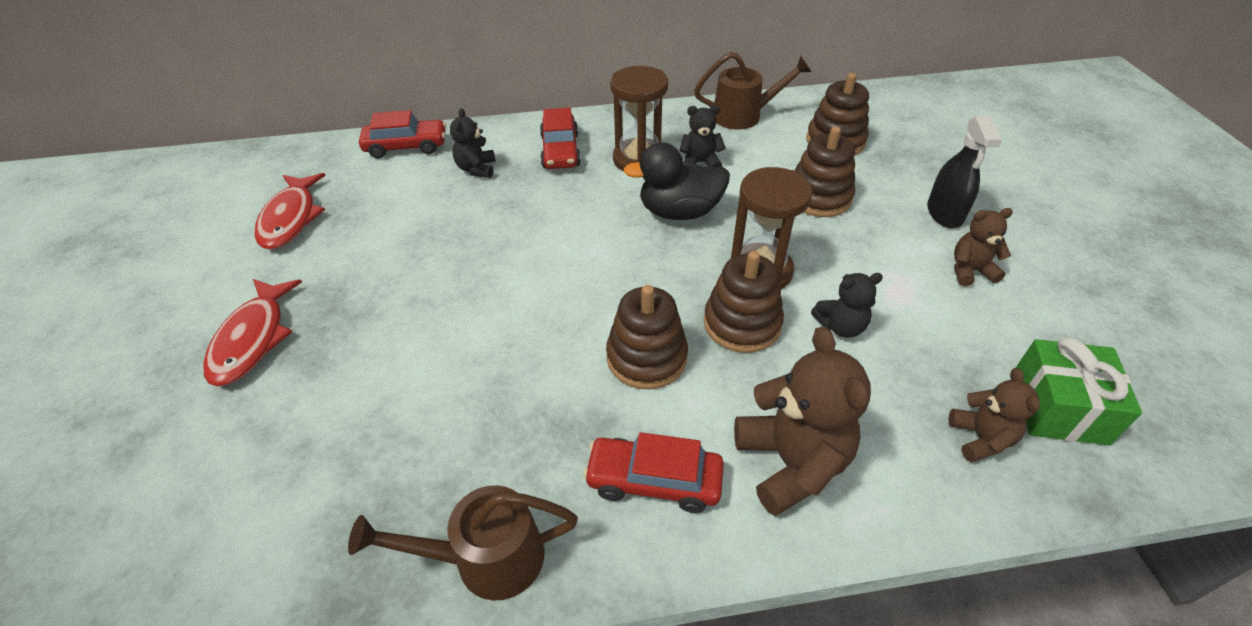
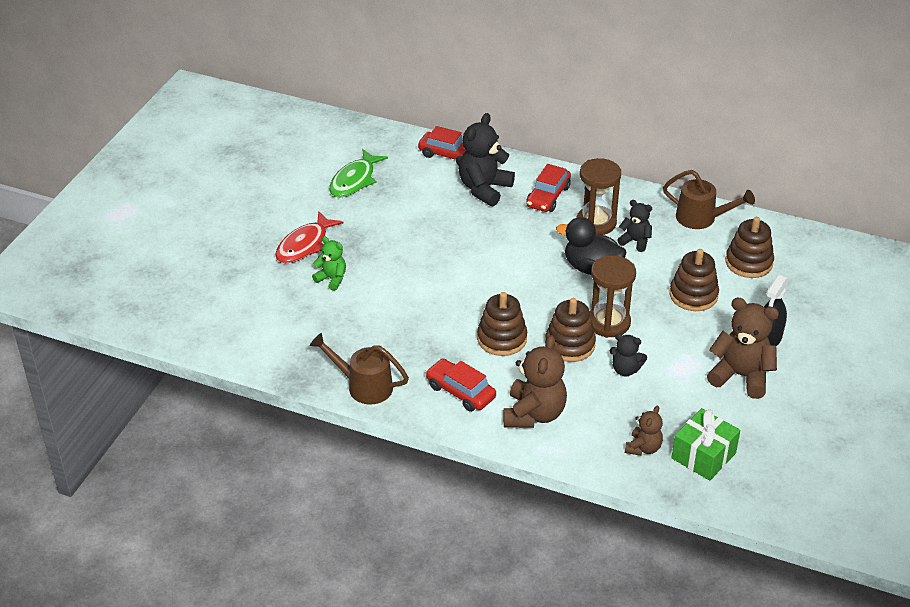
camera: 30 degrees right, 5 degrees down
(291, 218) = (354, 180): red fish -> green fish
(325, 376) = (332, 279): none -> green teddy bear
(476, 169) = (484, 189): black teddy bear -> black teddy bear, size x1.79
(970, 271) = (741, 376): brown teddy bear -> brown teddy bear, size x1.79

